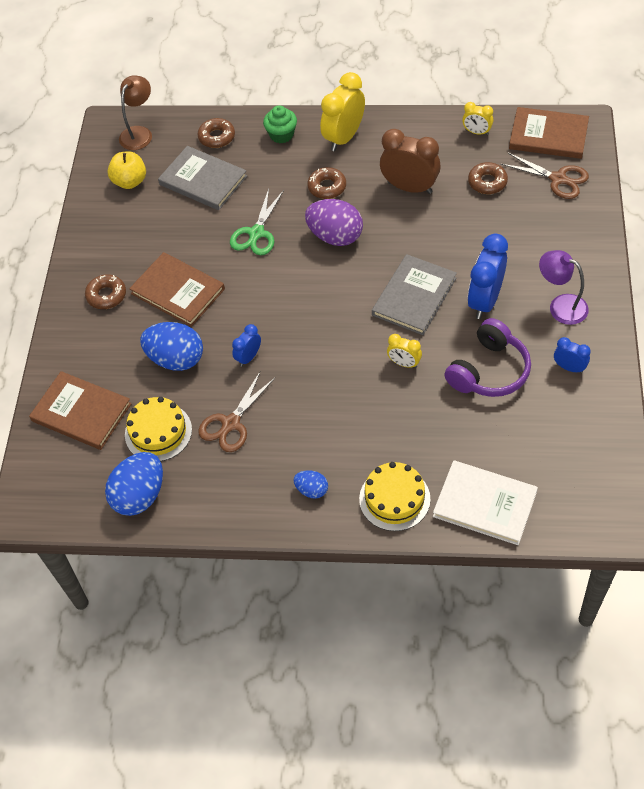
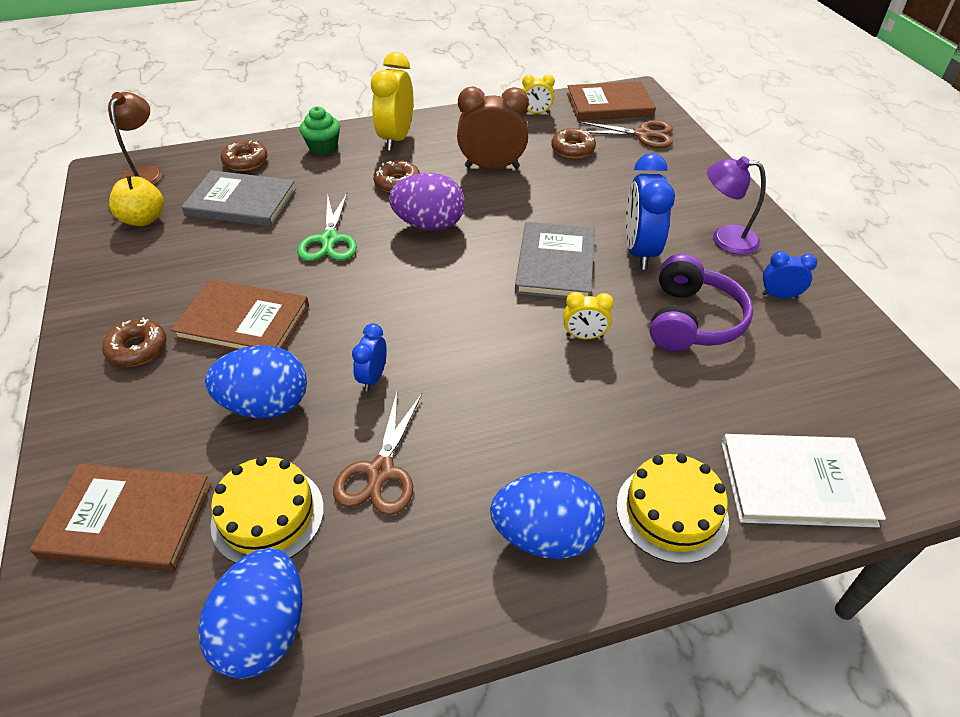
camera: 25 degrees left, 10 degrees down
(312, 490) = (545, 535): blue egg -> blue egg, size x1.92

